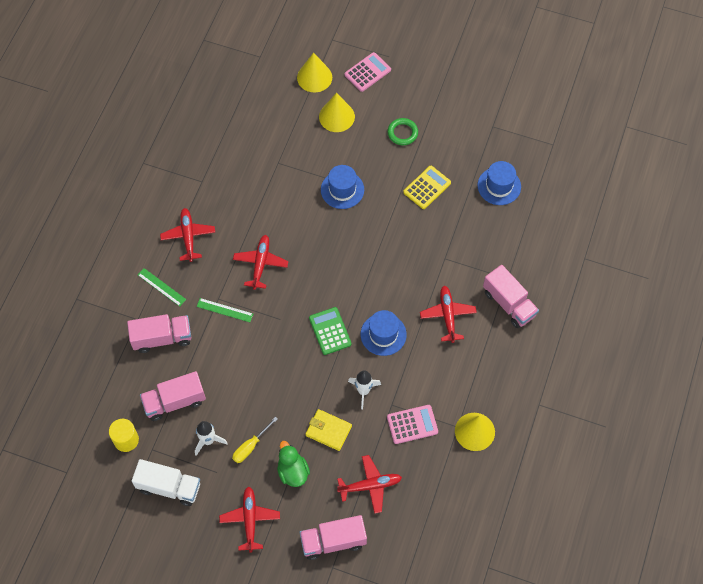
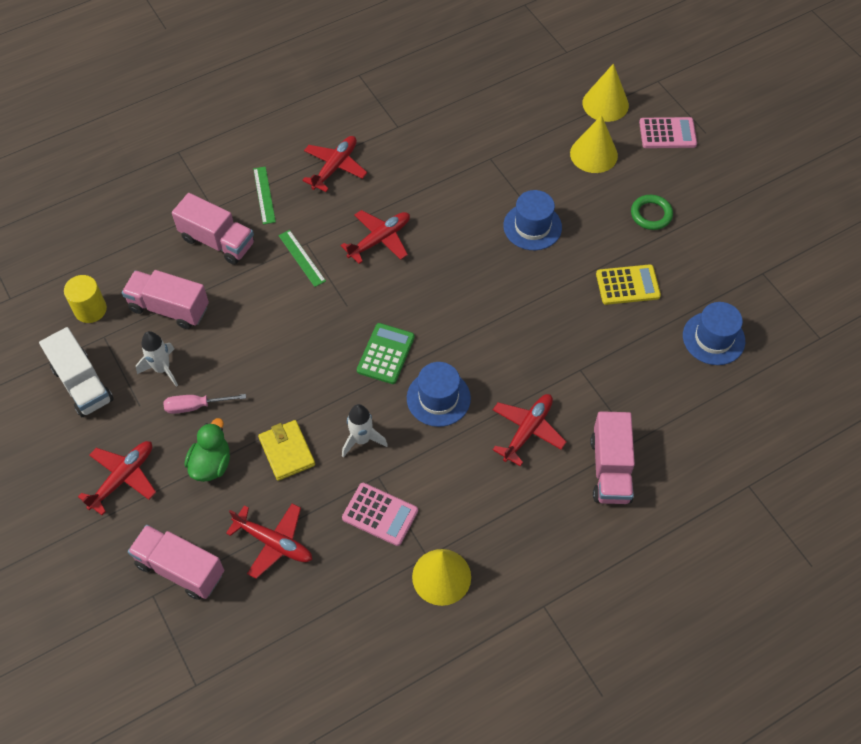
camera: 40 degrees right, 5 degrees down
(250, 446) = (196, 406): yellow screwdriver -> pink screwdriver

